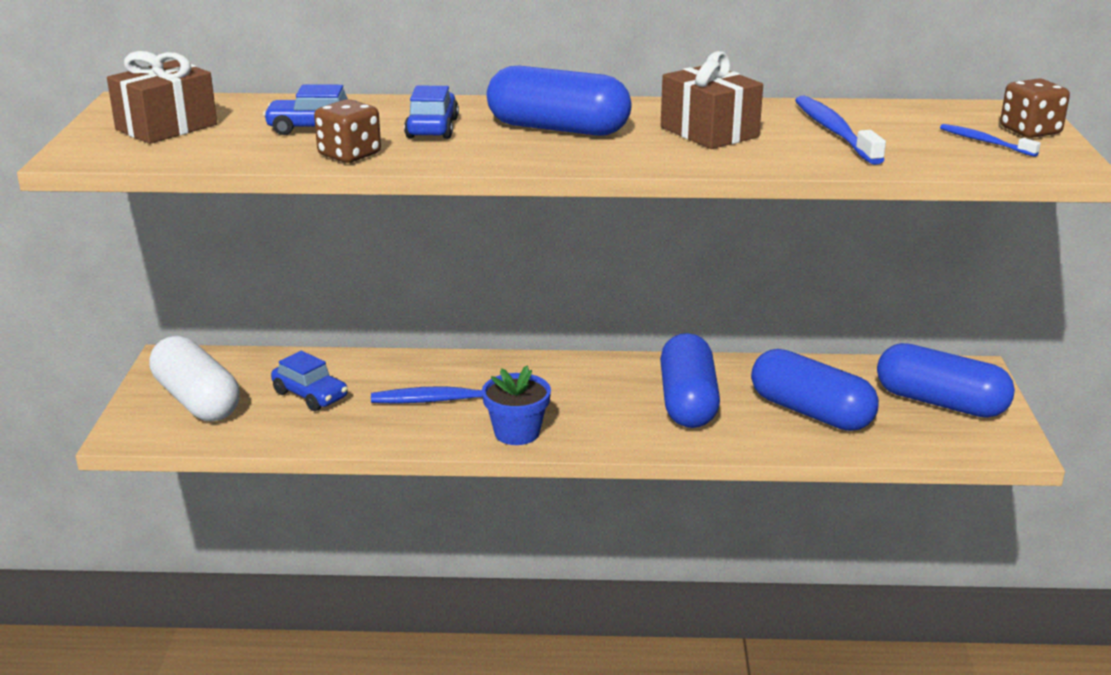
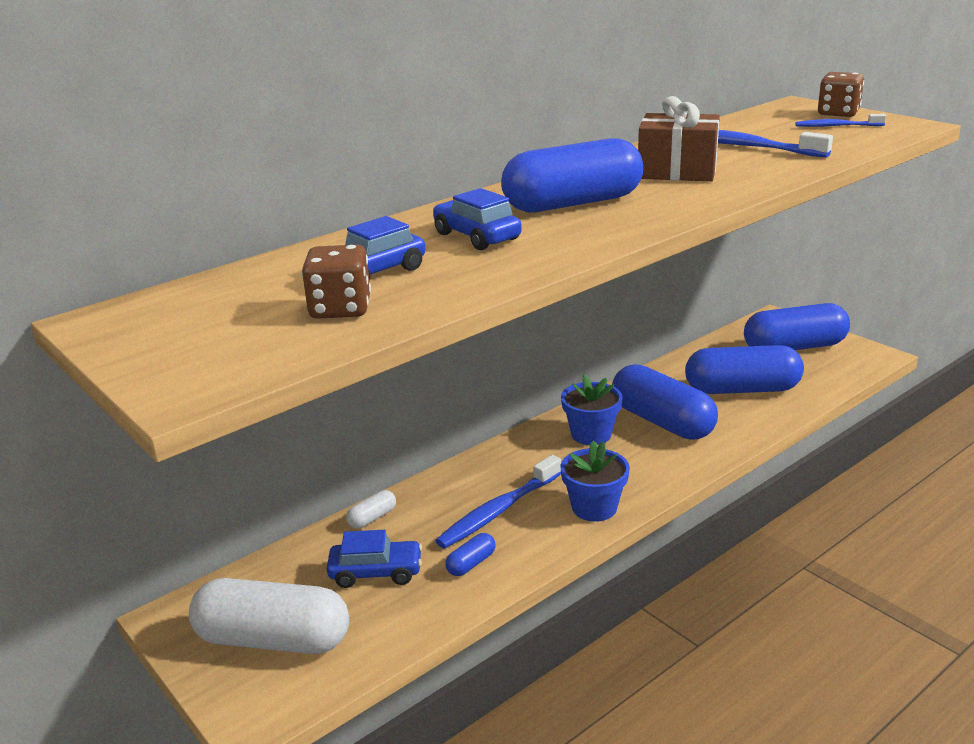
camera: 40 degrees left, 0 degrees up
(166, 127) = (215, 326): brown gift -> none
(349, 155) = (471, 281): brown dice -> brown dice (340, 309)
(364, 361) = (372, 518): none -> white capsule
(373, 422) = (471, 563): none -> blue capsule
(612, 383) = (591, 434): none -> blue flower pot

